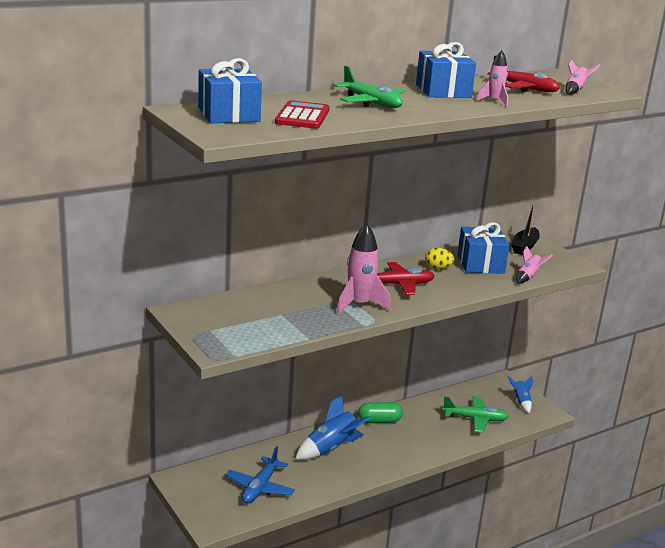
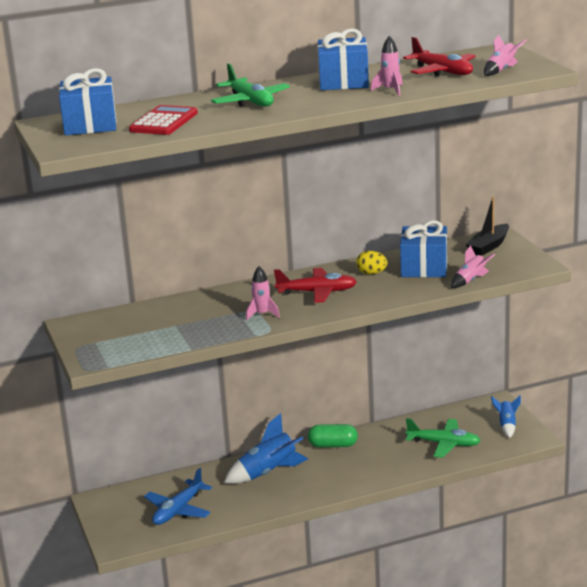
camera: 15 degrees right, 0 degrees up
(359, 305) = (262, 314): pink rocket -> pink rocket, size x0.57

